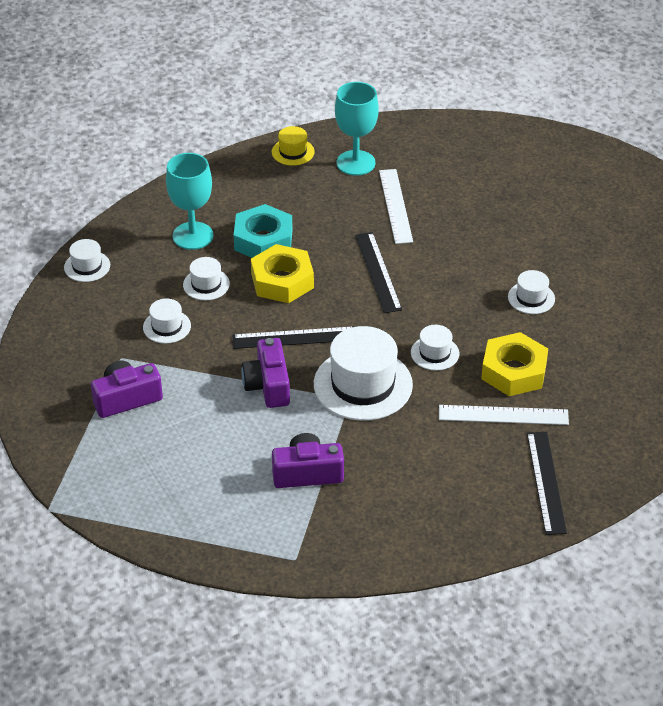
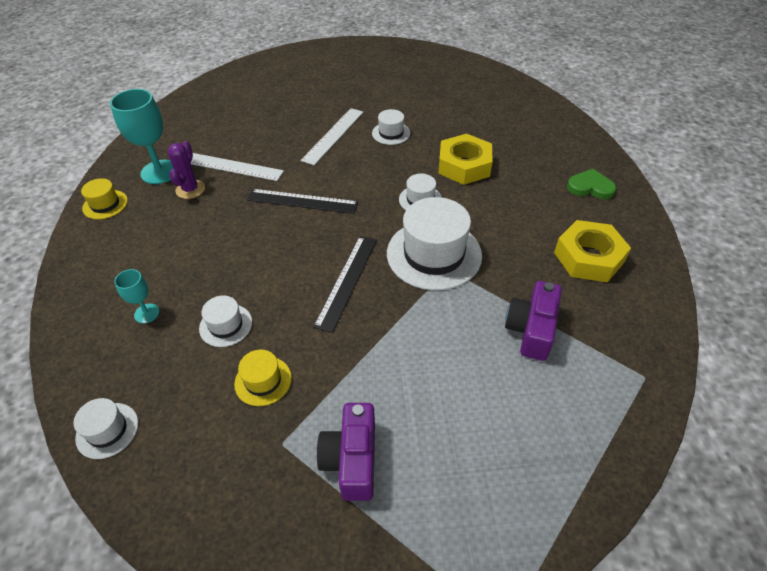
camera: 65 degrees left, 5 degrees up
(167, 326) = (263, 381): white hat -> yellow hat
(193, 236) = (147, 313): turquoise goblet -> turquoise goblet, size x0.52
(263, 240) = (200, 261): turquoise nut -> none
(268, 385) = (399, 321): purple camera -> none
(282, 281) = (265, 265): yellow nut -> yellow nut (588, 257)
(345, 193) = (190, 189): none -> purple cactus
(503, 415) = (509, 186): white ruler -> white ruler (333, 135)
(546, 482) = (590, 187): black ruler -> green heart

